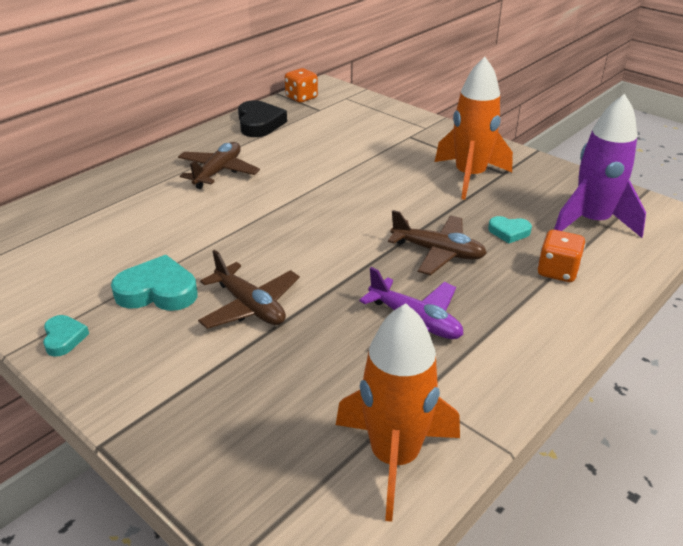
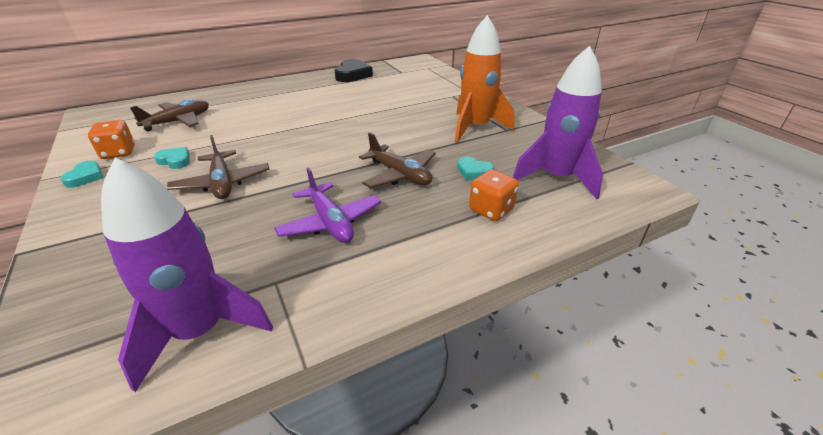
camera: 20 degrees right, 0 degrees up
(158, 291) = (175, 161): turquoise heart -> turquoise heart, size x0.56
(218, 172) = (295, 98): brown plane -> brown plane (178, 121)
(301, 98) = (396, 64): orange dice -> orange dice (118, 153)
(394, 457) = (199, 331): orange rocket -> purple rocket

